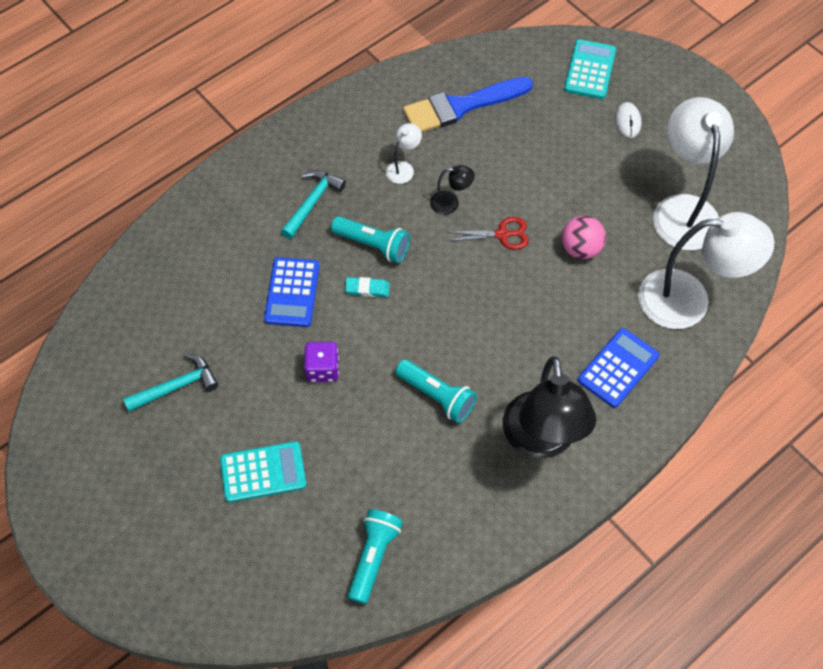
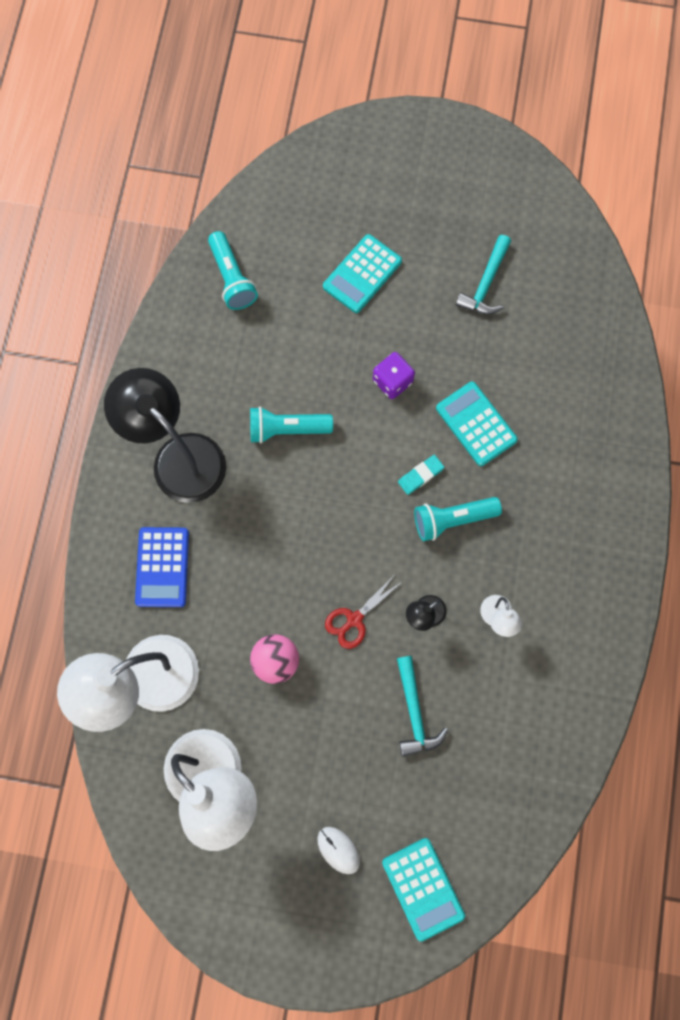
camera: 140 degrees right, 15 degrees up
(292, 292) = (476, 424): blue calculator -> turquoise calculator
(312, 202) = (540, 518): turquoise hammer -> turquoise hammer (414, 712)
(461, 106) = (506, 733): blue brush -> none

